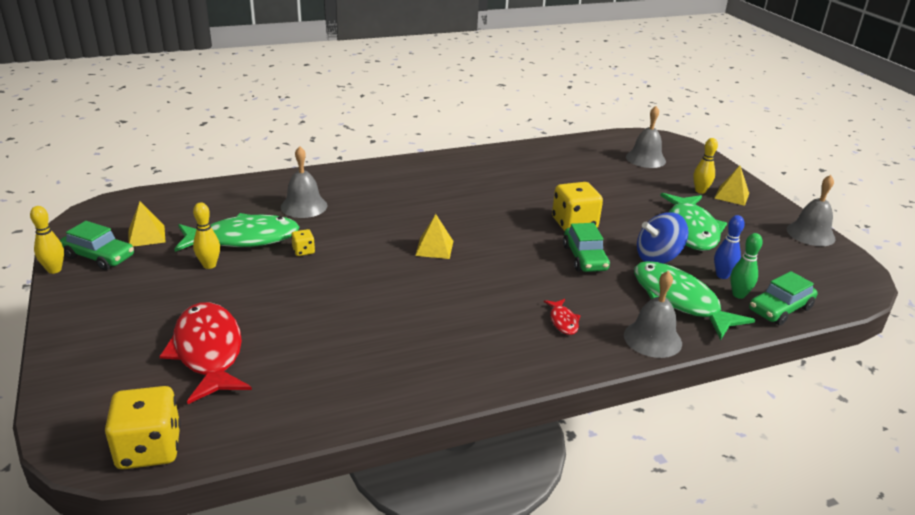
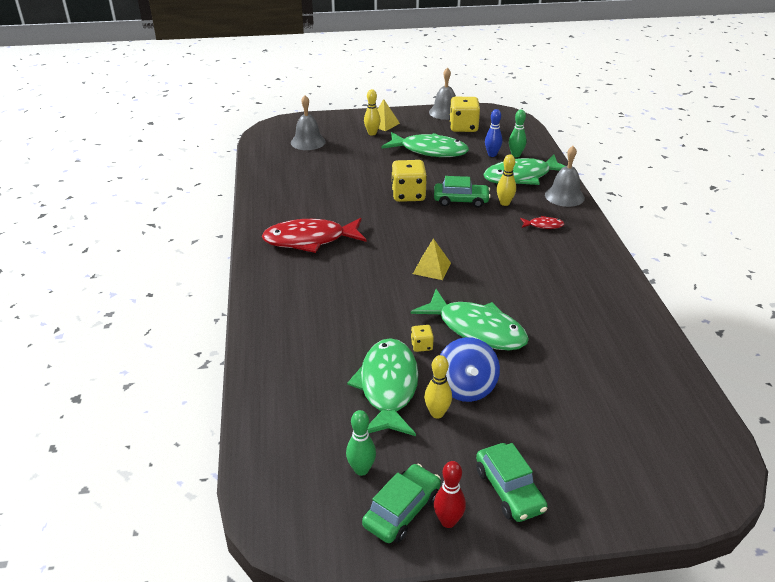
camera: 75 degrees left, 5 degrees up
(54, 270) = (425, 553): yellow bowling pin -> yellow bowling pin (504, 203)
(83, 278) = (448, 521): none -> red bowling pin
(146, 236) = (361, 469): yellow pyramid -> green bowling pin
(149, 449) = (712, 443): yellow dice -> yellow dice (463, 127)
(208, 352) = (585, 411): red fish -> red fish (310, 240)
(304, 206) = (328, 341): grey bell -> none
(334, 280) = (476, 329): none -> green fish
(658, 257) = (465, 172): blue spinning top -> blue spinning top (466, 387)
(780, 309) = (533, 146): green car -> green car (509, 490)

